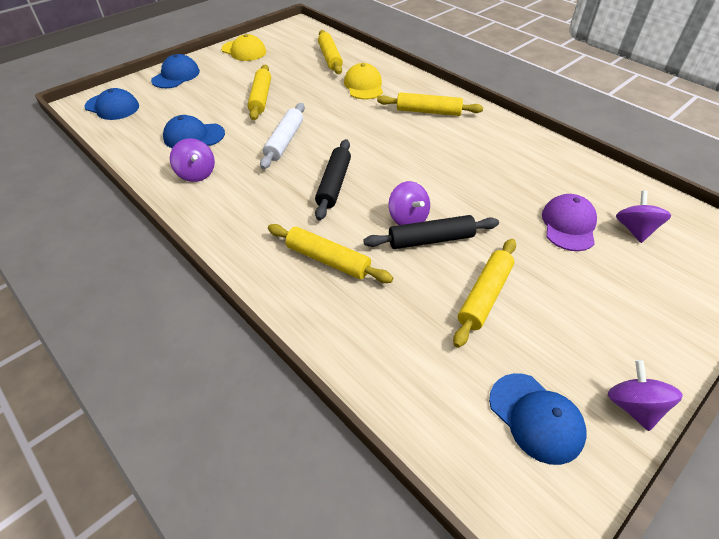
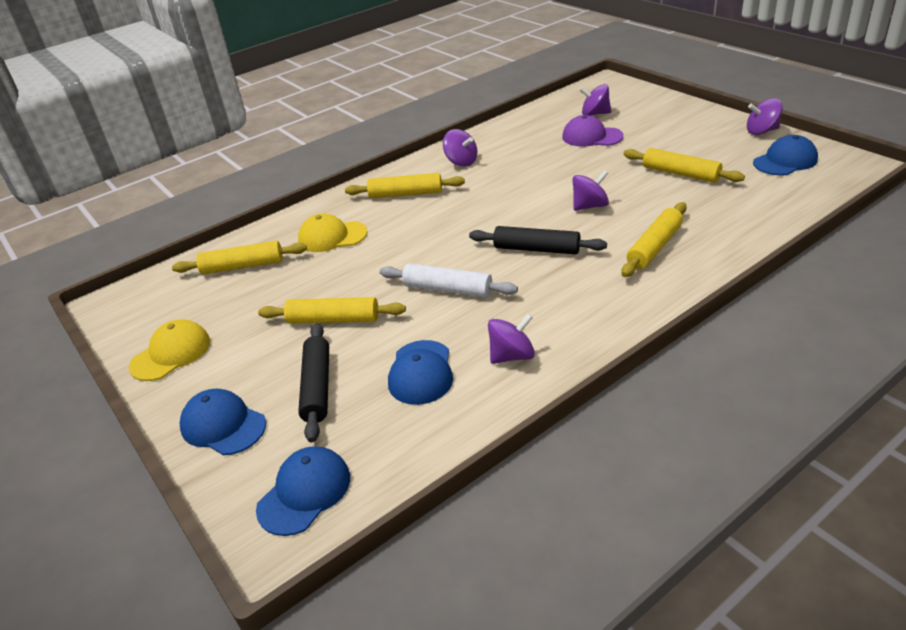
camera: 80 degrees left, 10 degrees down
(428, 112) = (406, 194): yellow rolling pin -> yellow rolling pin turned 75 degrees clockwise
(431, 240) = (618, 195): black rolling pin -> black rolling pin (317, 387)
(491, 137) = (461, 162): none -> purple spinning top

